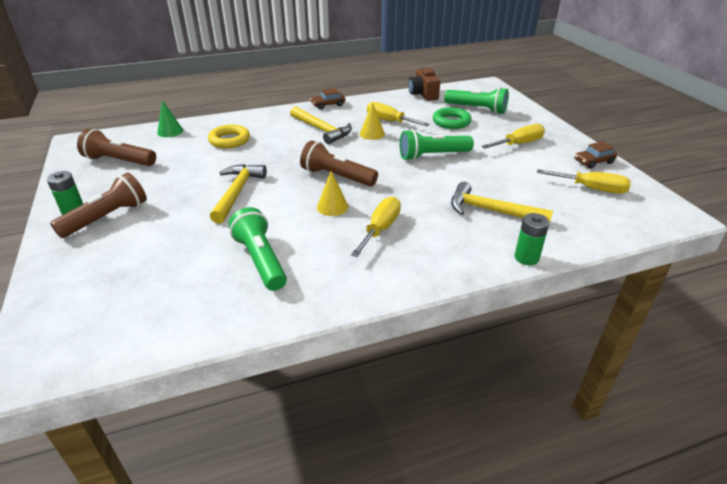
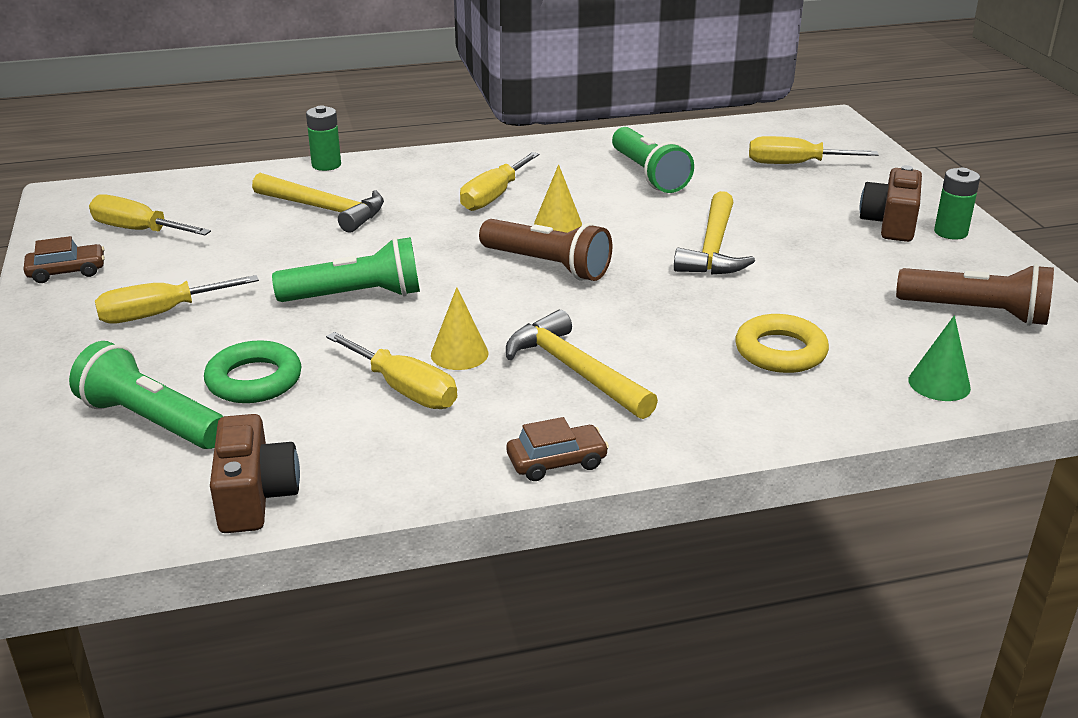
camera: 175 degrees left, 5 degrees down
(107, 218) = (890, 223): brown flashlight -> brown camera
(128, 281) = (794, 164): none -> yellow screwdriver

